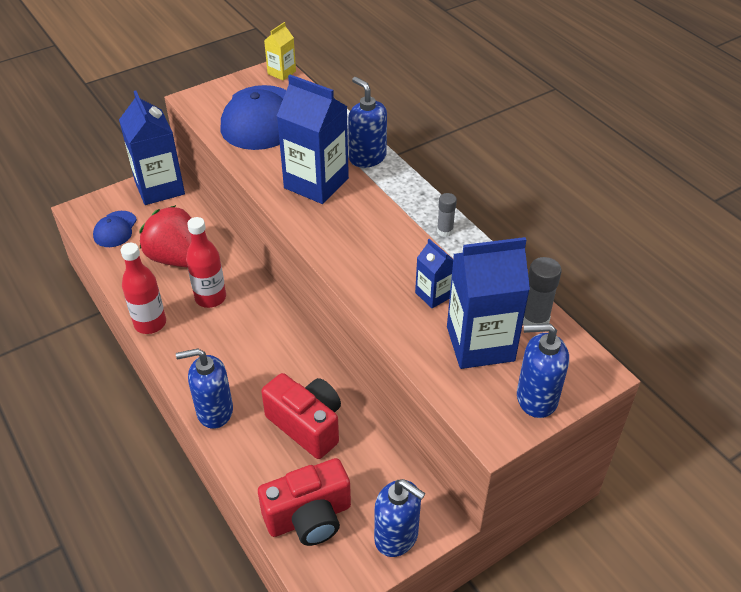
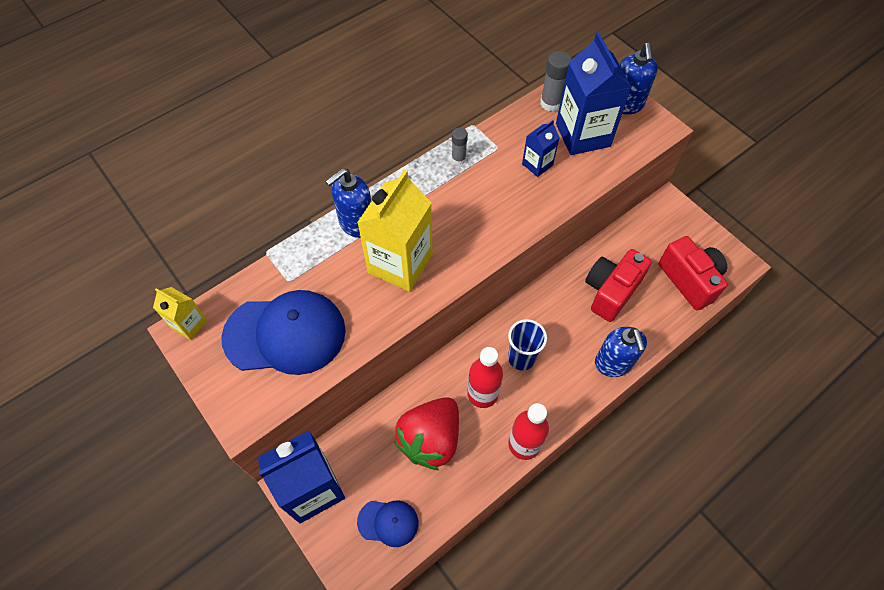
camera: 95 degrees left, 15 degrees up
(241, 331) = (521, 358): none -> blue cup
(316, 183) = (400, 264): blue carton -> yellow carton
(396, 536) = (688, 226): blue soap dispenser -> none

